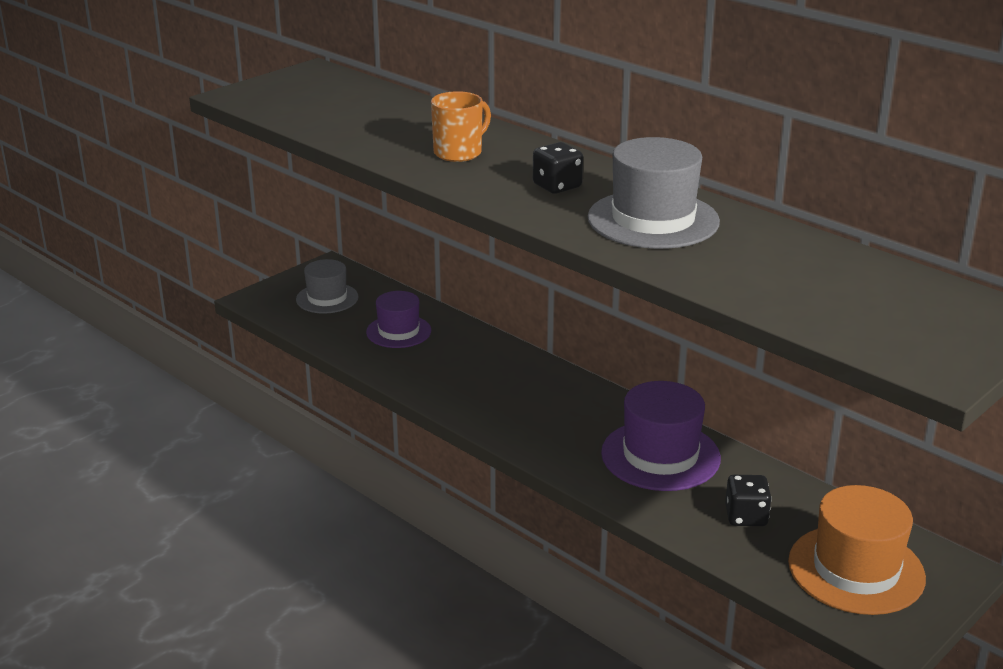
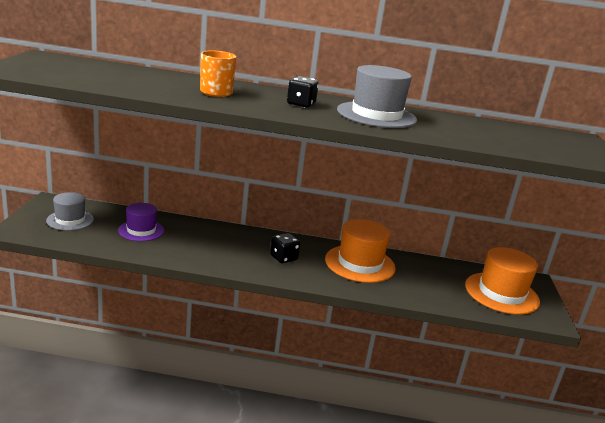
camera: 40 degrees left, 5 degrees down
(660, 455) = (360, 263): purple hat -> orange hat
(746, 516) = (431, 282): black dice -> black dice (283, 258)

